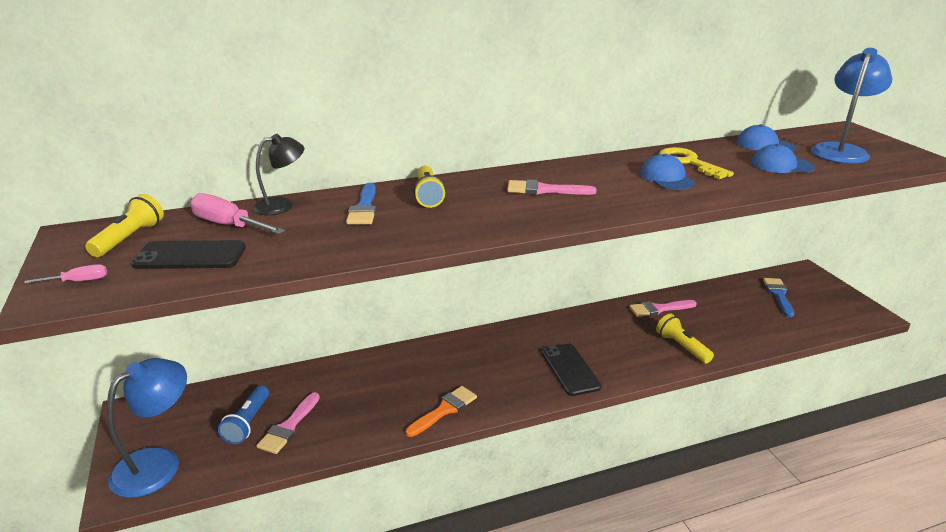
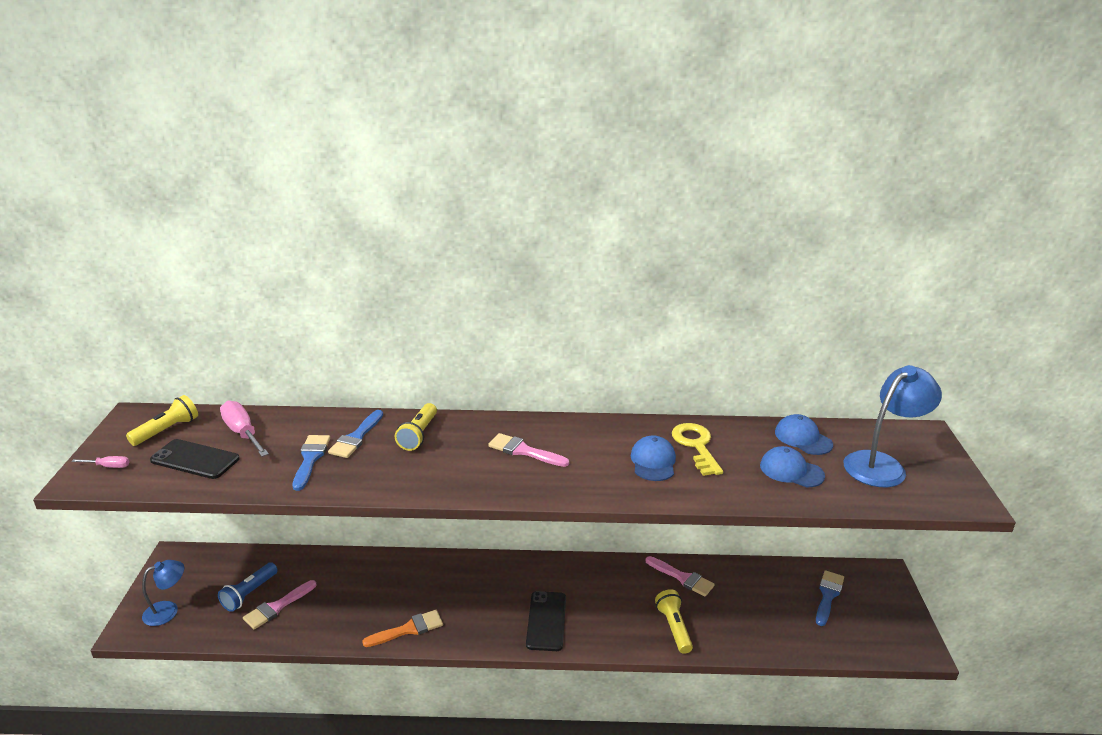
camera: 20 degrees right, 0 degrees up
(158, 463) = (168, 610): blue lamp -> blue lamp, size x0.62
(282, 205) = (296, 419): black lamp -> none
(330, 232) = (310, 459): none -> blue brush
(659, 309) = (682, 578): pink brush -> pink brush turned 150 degrees counterclockwise

